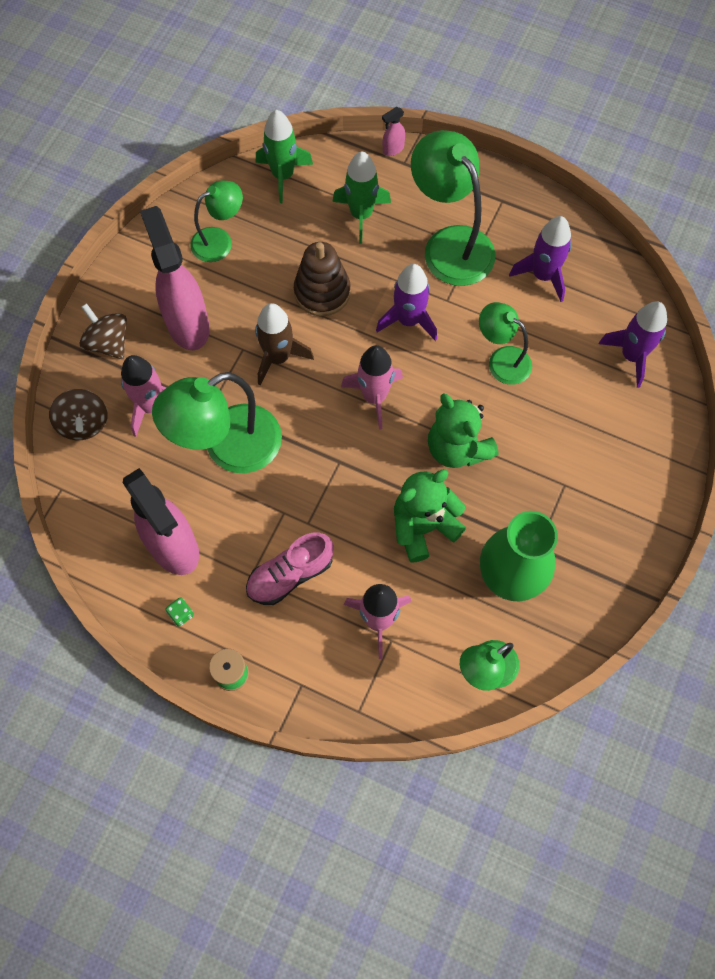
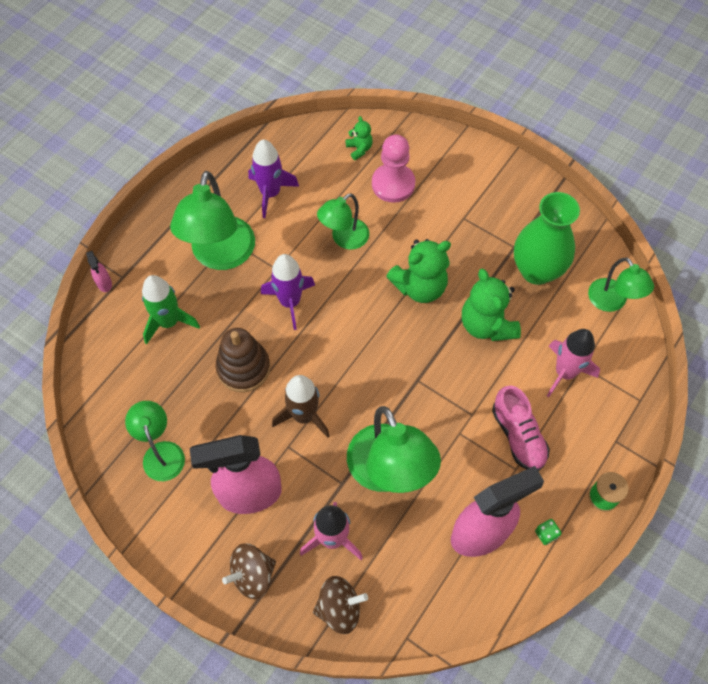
camera: 80 degrees left, 5 degrees down
(283, 175) = (103, 383): green rocket -> none
(374, 397) = (360, 342): pink rocket -> none
(450, 244) = (220, 256): green lamp -> green lamp turned 60 degrees counterclockwise
(591, 400) = (393, 184): none -> pink pawn
(632, 355) = (359, 149): purple rocket -> green teddy bear

